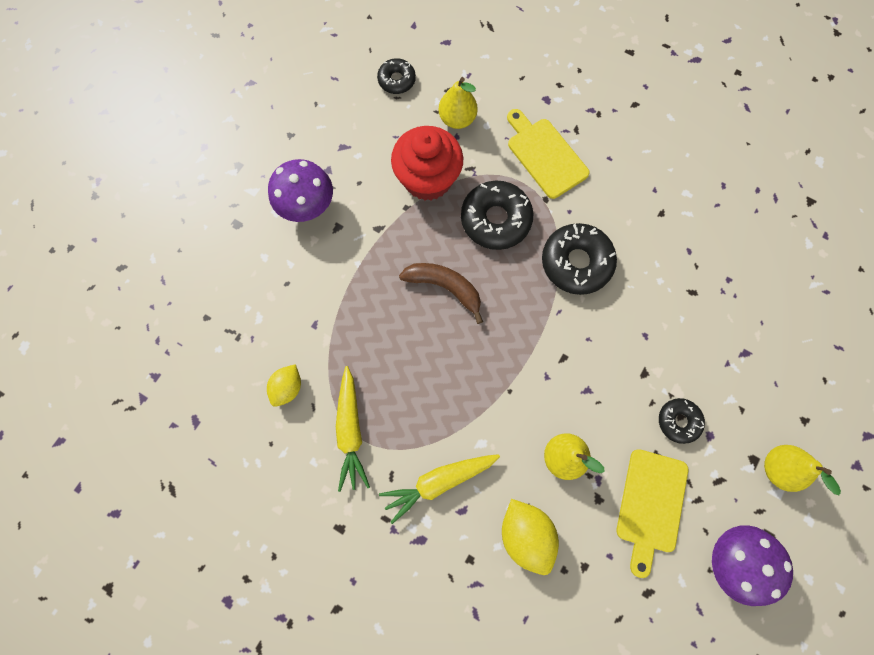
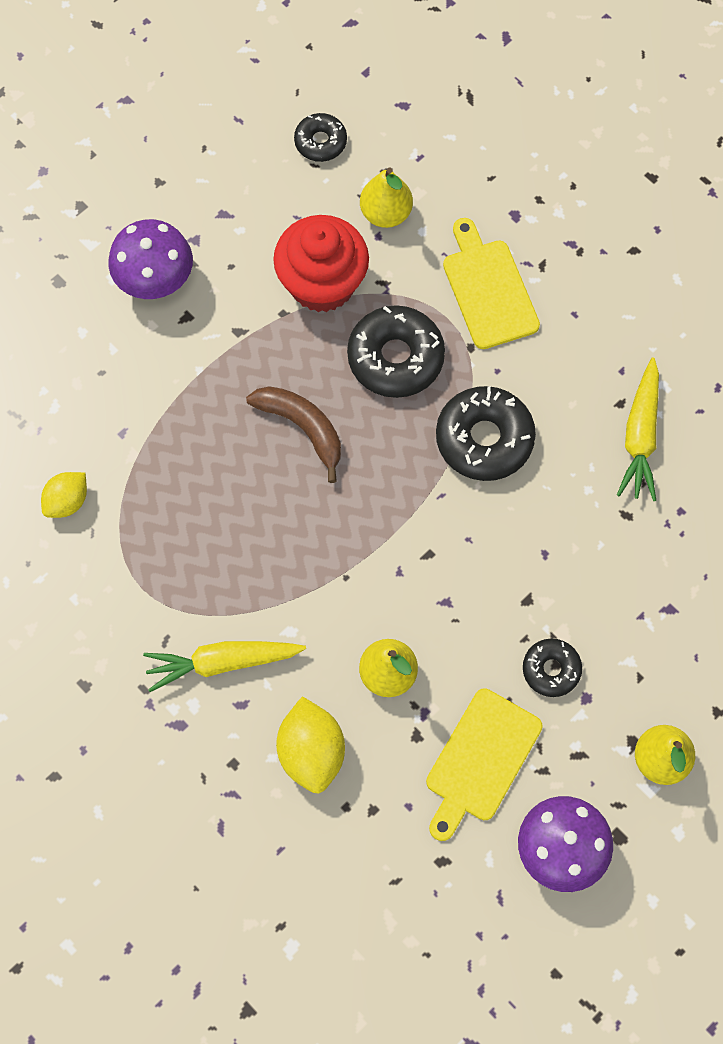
camera: 15 degrees right, 5 degrees down
(351, 431) = (131, 574): yellow carrot -> yellow carrot (640, 437)

